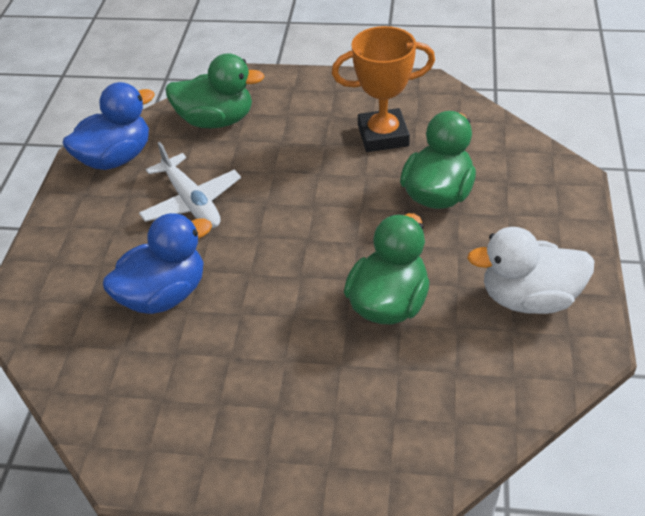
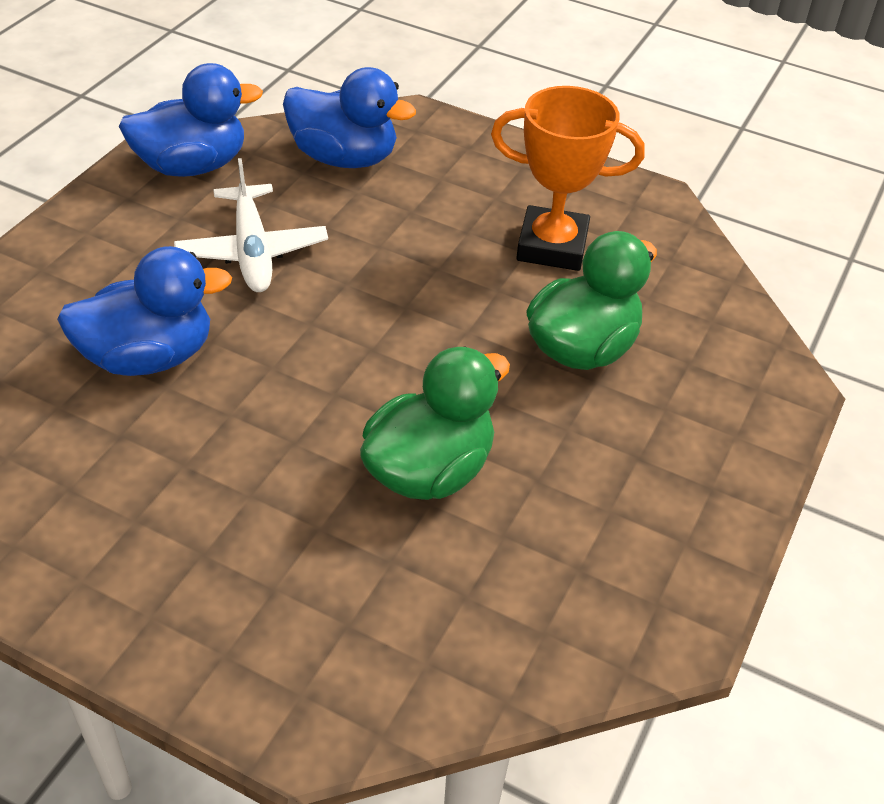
camera: 15 degrees right, 0 degrees up
(216, 120) = (344, 158): green duck -> blue duck
(529, 298) = (628, 533): white duck -> none

